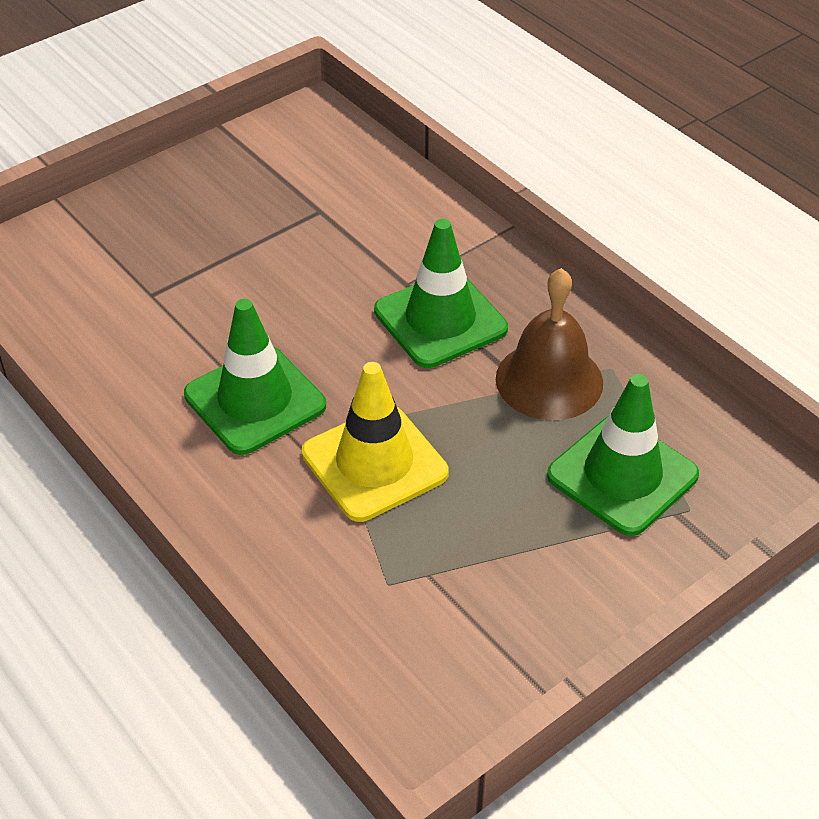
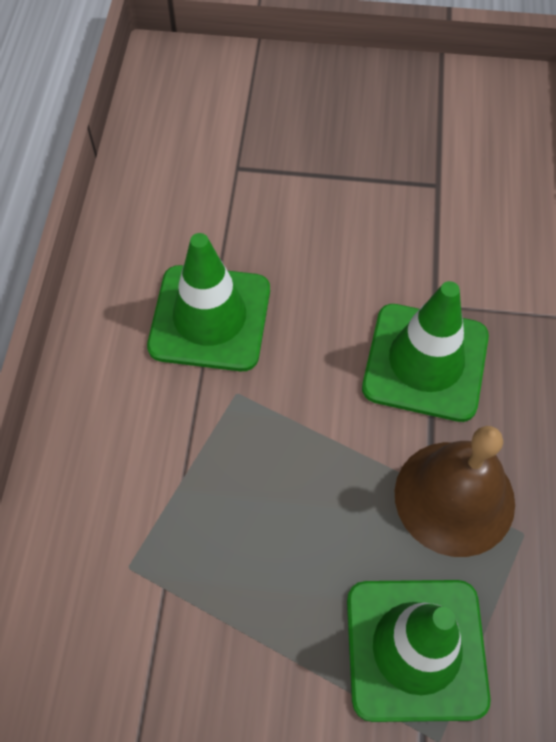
camera: 45 degrees right, 15 degrees up
(374, 463) = (233, 450): yellow traffic cone -> none

